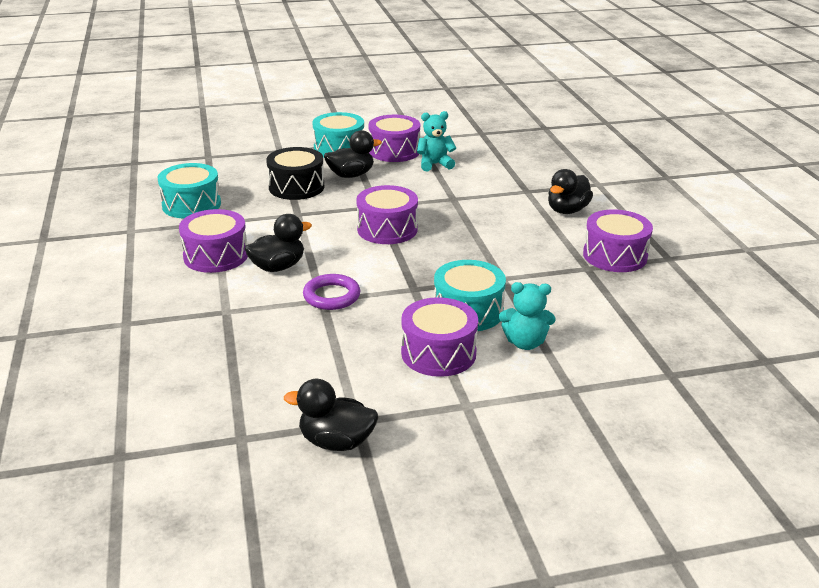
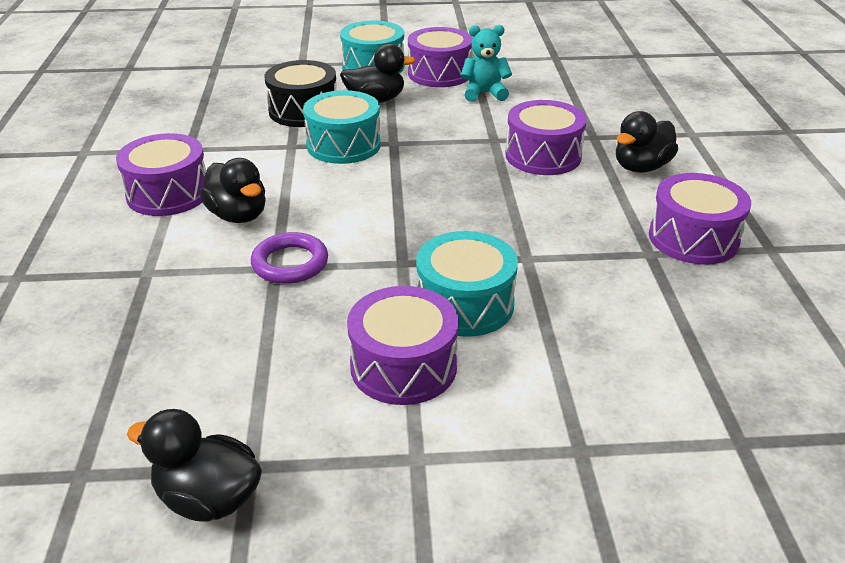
camera: 10 degrees right, 5 degrees up
(191, 205) = (169, 124): turquoise drum -> turquoise drum (343, 145)
(278, 267) = (238, 215): black duck -> black duck turned 75 degrees clockwise
(387, 229) = (395, 175): purple drum -> purple drum (543, 156)
(525, 343) = (532, 362): turquoise teddy bear -> none

